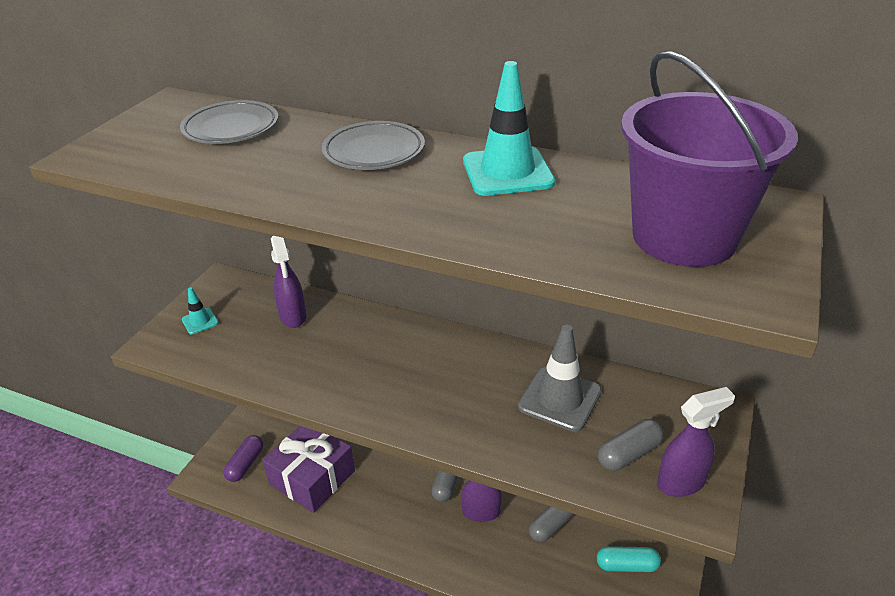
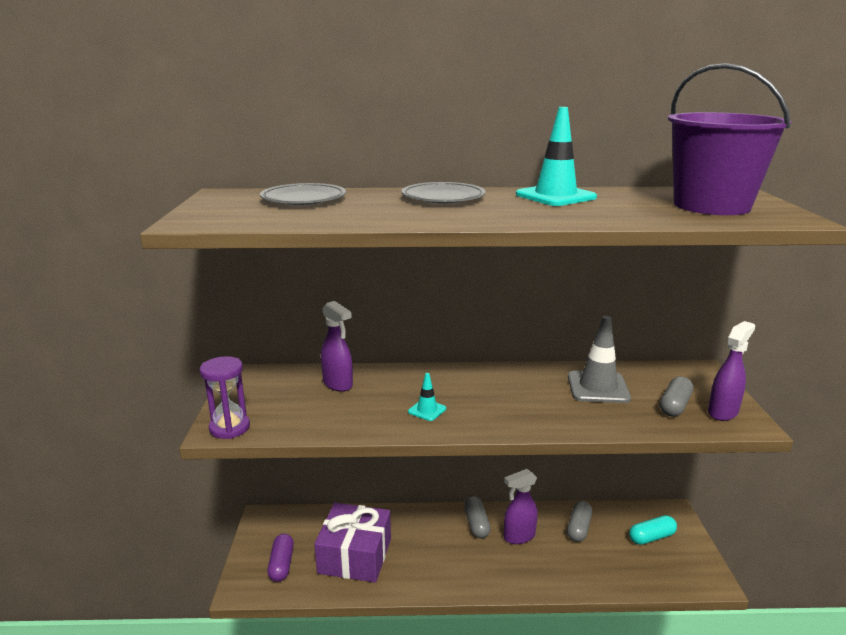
camera: 25 degrees left, 15 degrees down
(163, 345) = (229, 428): none -> purple hourglass
(200, 321) = (251, 404): turquoise traffic cone -> turquoise traffic cone (427, 410)

